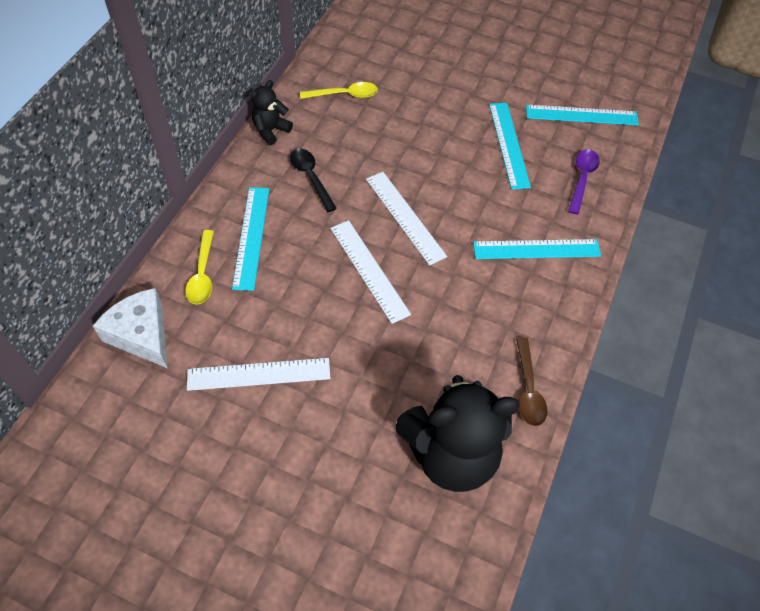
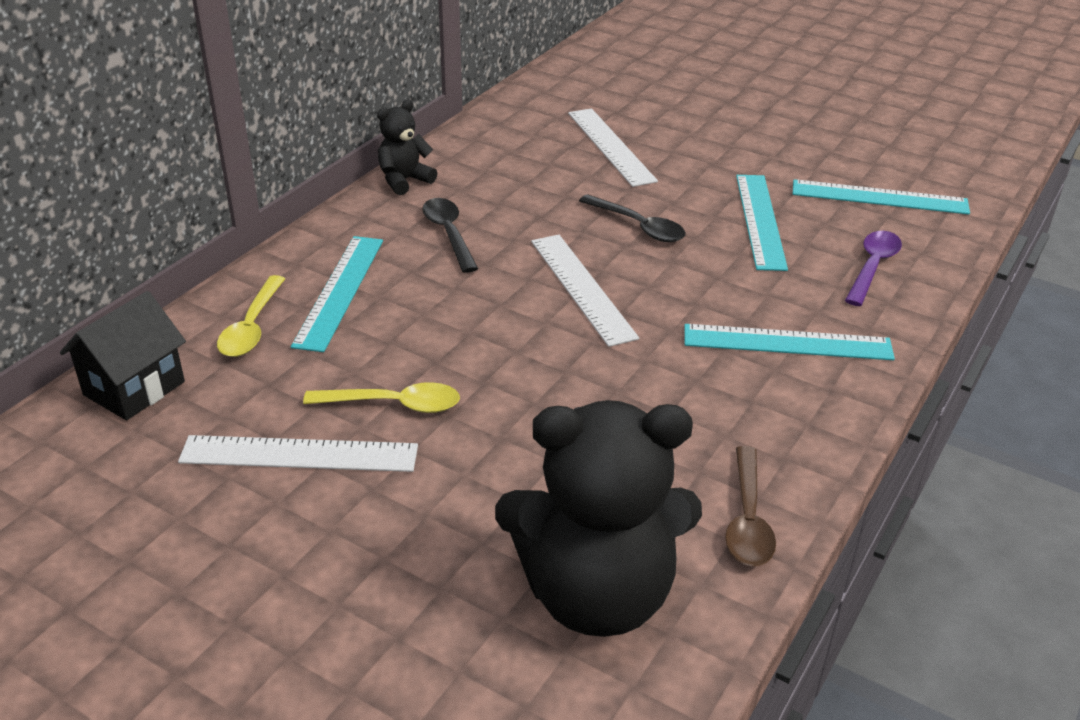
camera: 10 degrees right, 20 degrees down
(142, 334) = (134, 388): white cheese -> black house
(344, 95) = (522, 152): yellow spoon -> yellow spoon (393, 404)
(369, 270) = (511, 344): white ruler -> white ruler (610, 146)
(432, 158) = (638, 226): none -> black spoon

